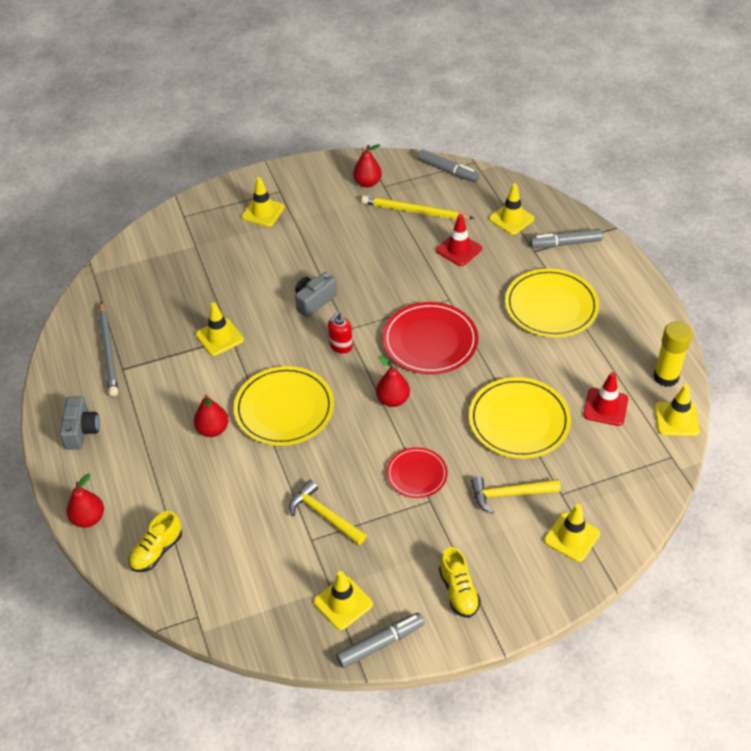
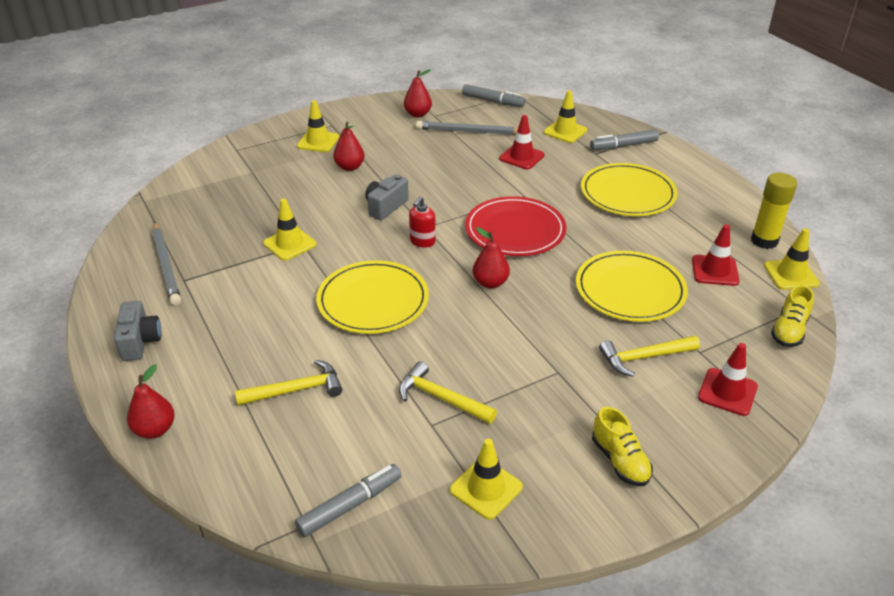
camera: 10 degrees left, 10 degrees down
(156, 551) = (244, 456): yellow shoe -> yellow shoe (789, 330)
(205, 493) = (296, 390): none -> yellow hammer
(212, 429) = (295, 327): red pear -> red pear (349, 167)
(380, 643) = (544, 529): grey marker -> grey marker (350, 505)
(414, 211) = (469, 132): yellow pencil -> grey pencil
(417, 474) = (536, 348): red plate -> none
(571, 537) = (727, 392): yellow traffic cone -> red traffic cone

